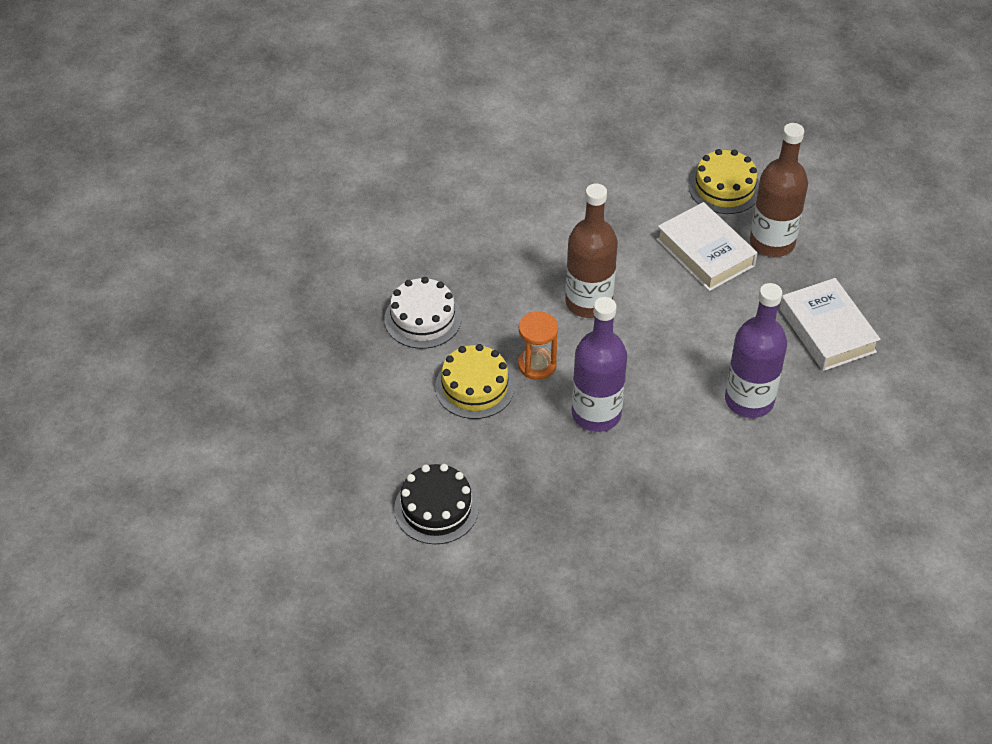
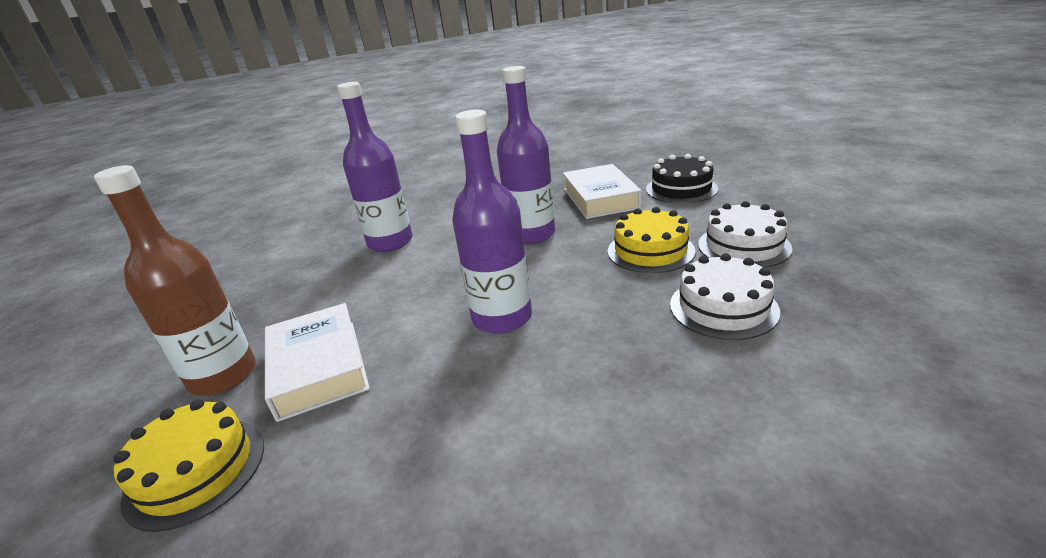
camera: 165 degrees left, 20 degrees down
(391, 394) = (743, 246): none -> white cake
(537, 365) = (580, 265): orange hourglass -> none
(588, 302) = (502, 318): brown bottle -> purple bottle
(827, 330) = (269, 286): white book -> white book (600, 198)

